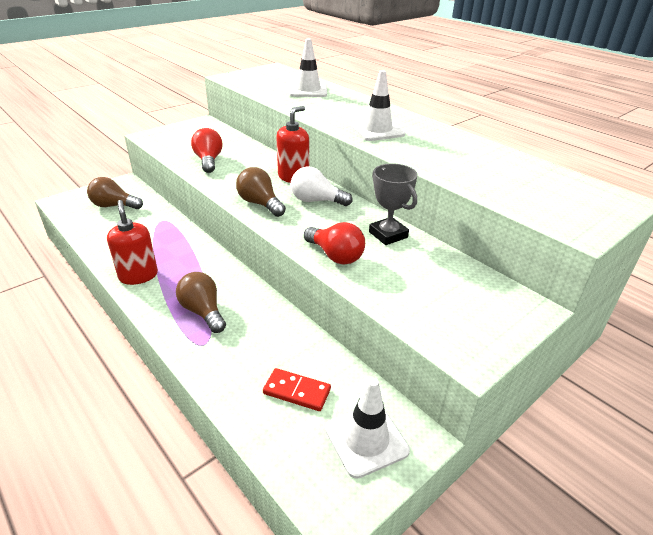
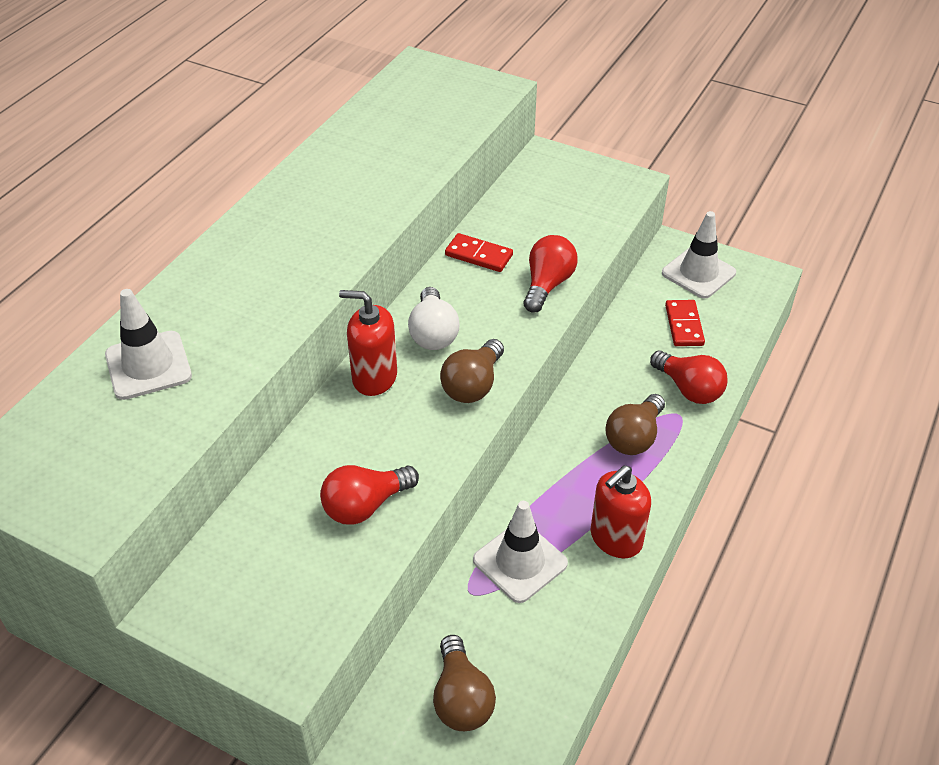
camera: 110 degrees left, 10 degrees up
(223, 361) = (689, 389): none -> red light bulb
(377, 130) = (316, 243): white traffic cone -> white traffic cone (520, 562)
(388, 234) = (479, 255): grey trophy -> red domino

